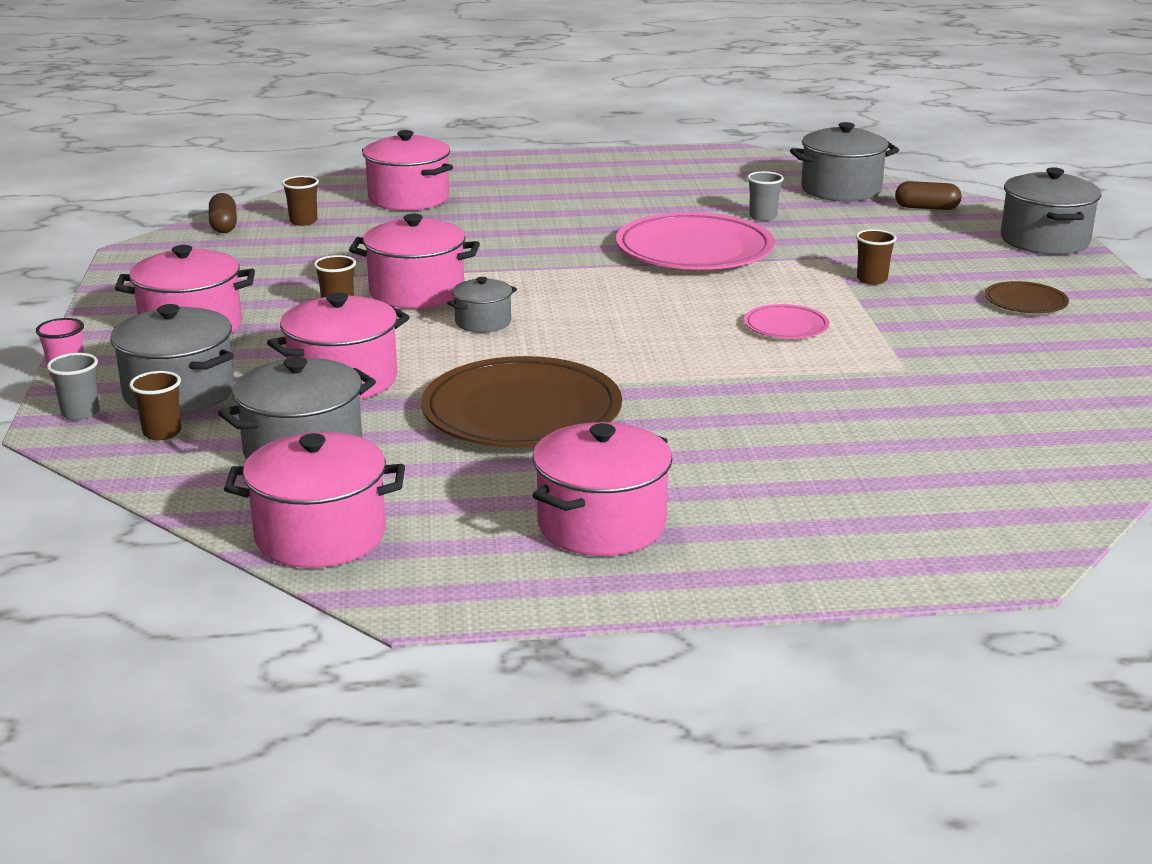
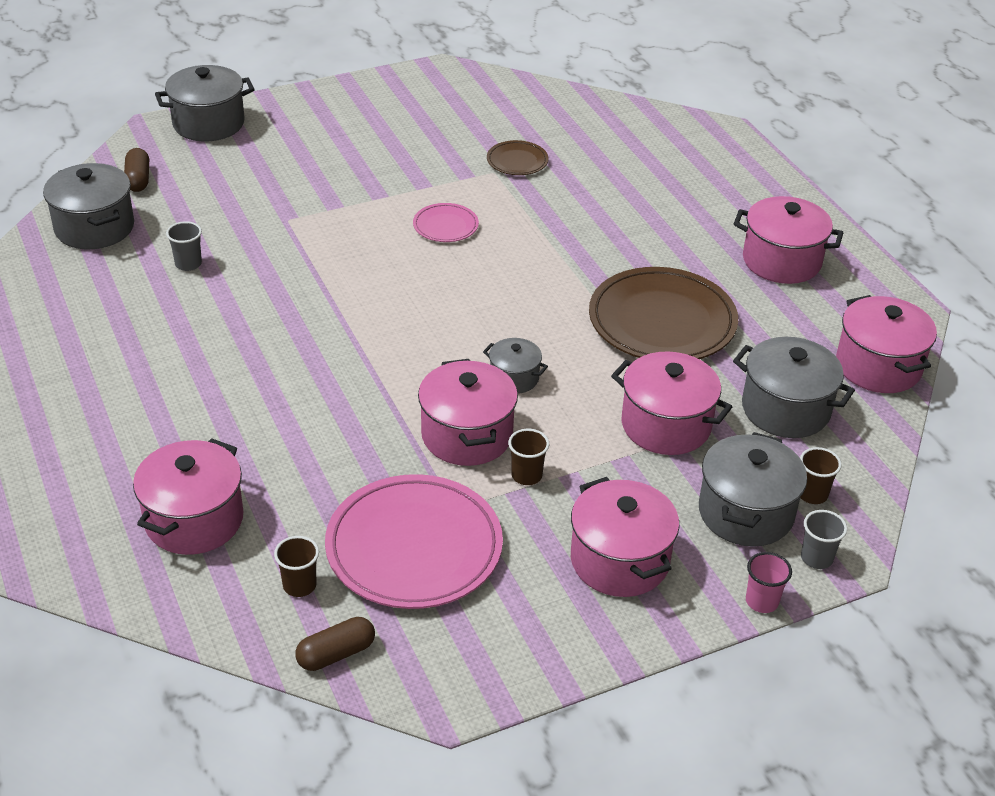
camera: 110 degrees left, 15 degrees up
(694, 251) = (295, 291): pink plate -> pink plate (414, 547)
(872, 279) = (329, 196): brown cup -> none
(1025, 302) = (349, 130): brown plate -> brown plate (517, 161)

